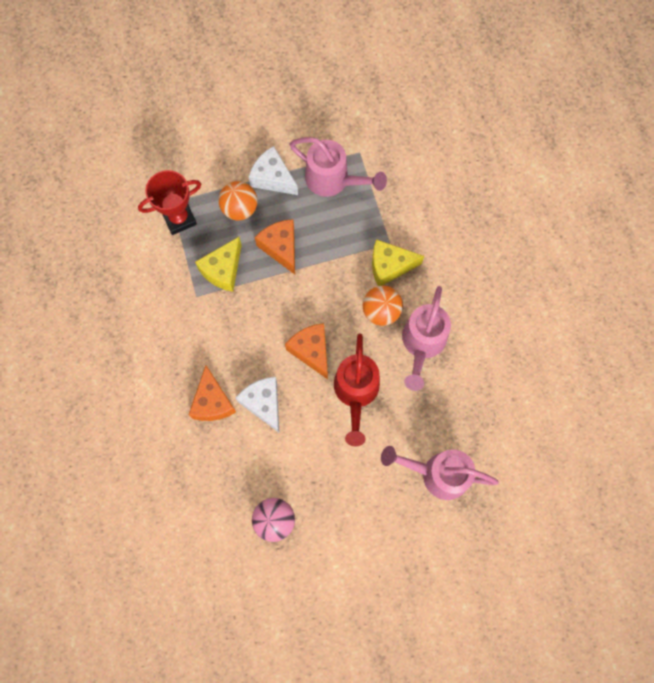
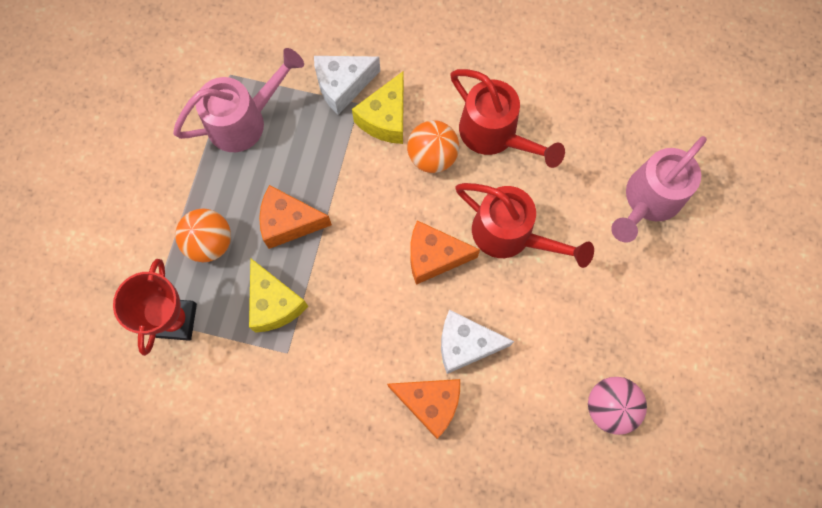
camera: 60 degrees left, 0 degrees up
(273, 178) = (197, 184): white cheese -> white cheese (343, 86)
(422, 343) = (494, 134): pink watering can -> red watering can

